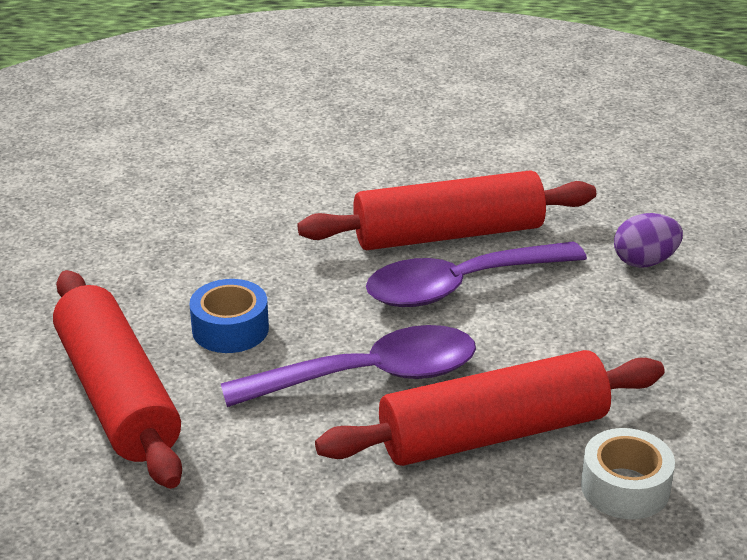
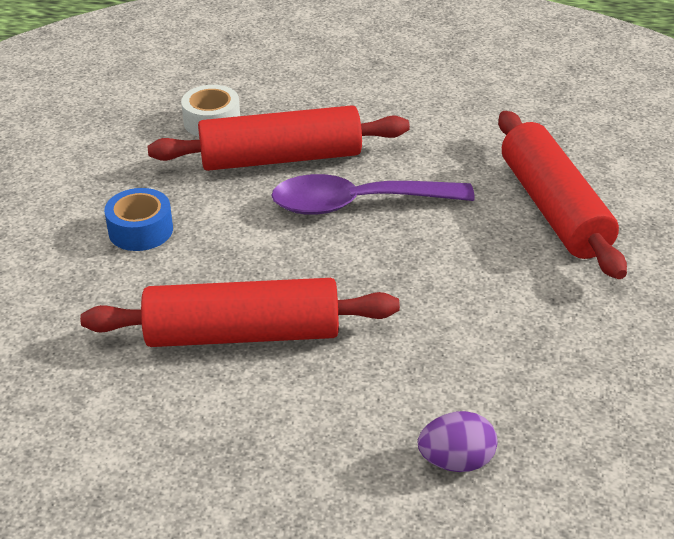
camera: 170 degrees left, 5 degrees up
(230, 329) = (466, 254): blue tape -> blue tape (140, 230)
(460, 286) = (255, 274): purple spoon -> none
(644, 261) = (74, 282): purple egg -> purple egg (456, 461)

